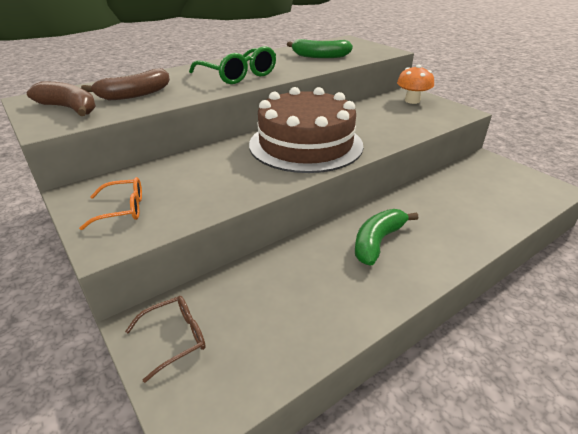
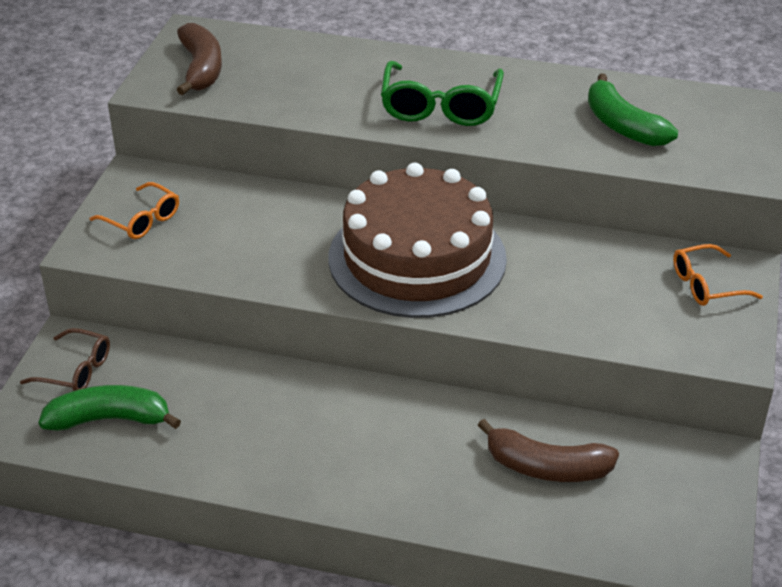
camera: 50 degrees right, 5 degrees up
(135, 94) = (284, 79): brown banana -> brown banana (546, 467)
(377, 242) = (353, 431): green banana -> green banana (110, 419)
(412, 101) = (707, 285): orange mushroom -> orange glasses

